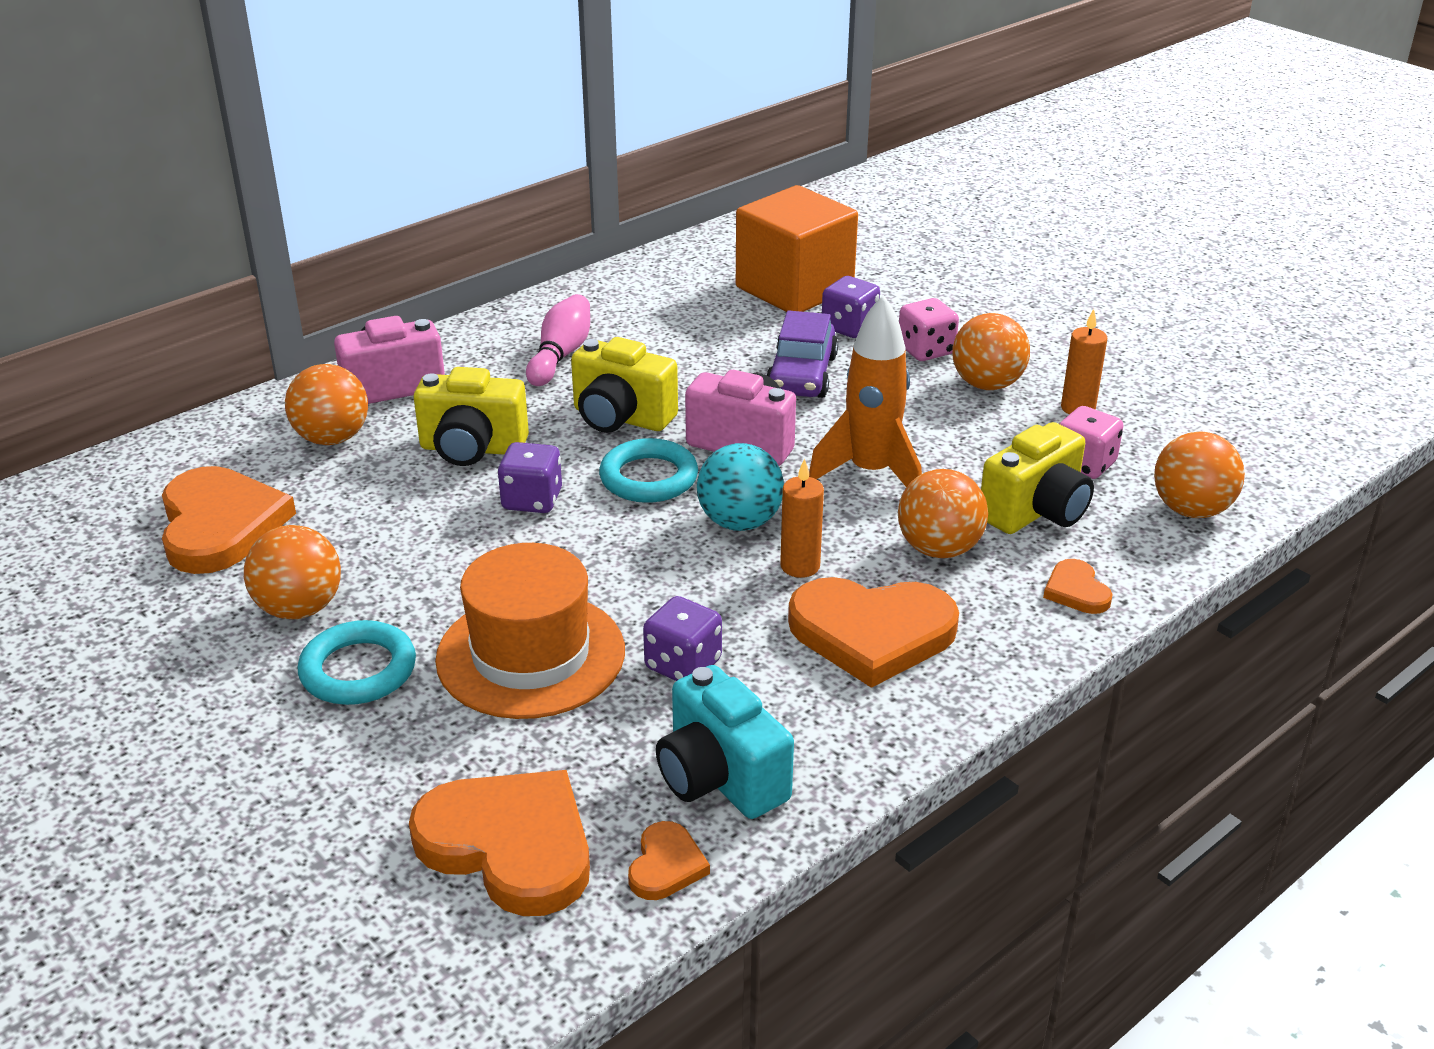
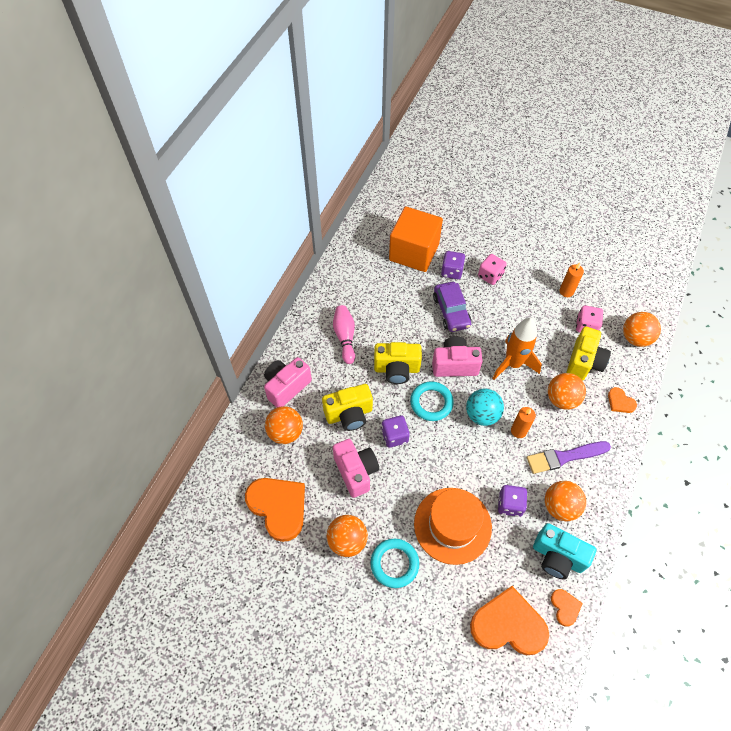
camera: 25 degrees left, 25 degrees up
(410, 524) = (356, 472): none -> pink camera
(872, 633) = (564, 457): orange heart -> purple brush
(987, 384) = (525, 289): orange ball -> orange ball (560, 506)

